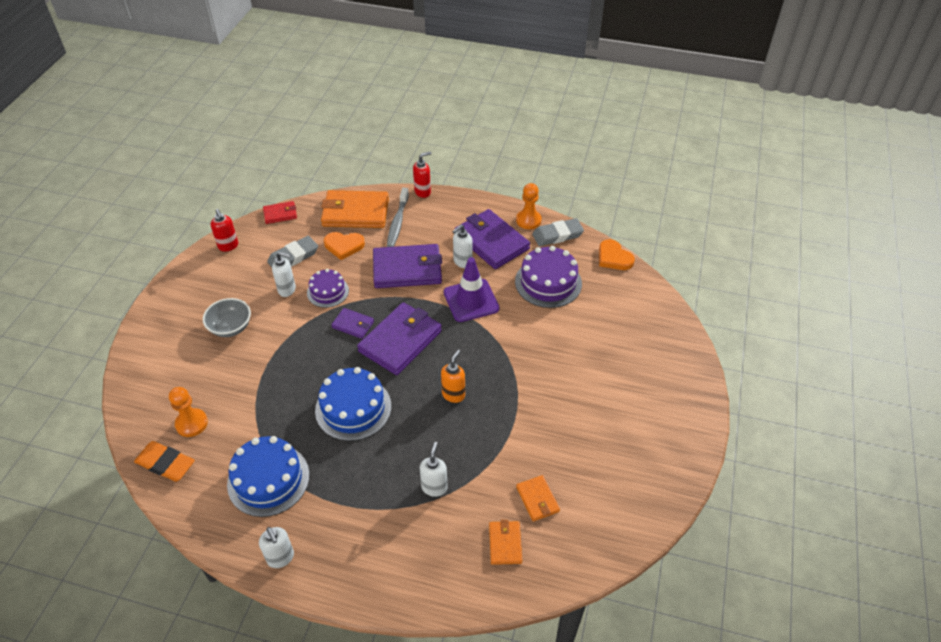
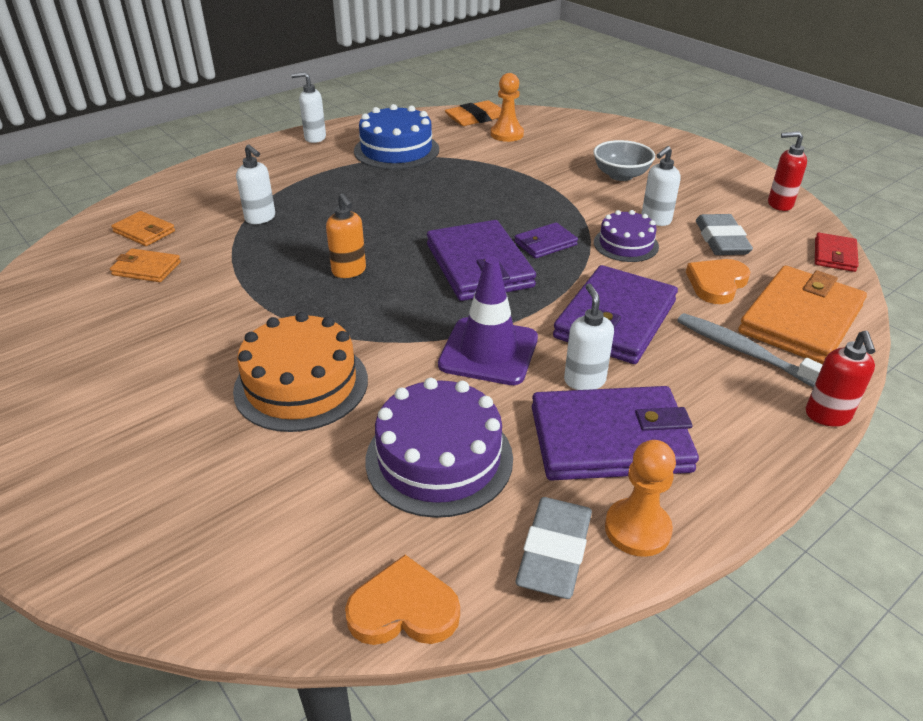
camera: 125 degrees right, 10 degrees down
(353, 408) = (418, 207): blue cake -> none
(553, 351) = (301, 384): none -> orange cake

